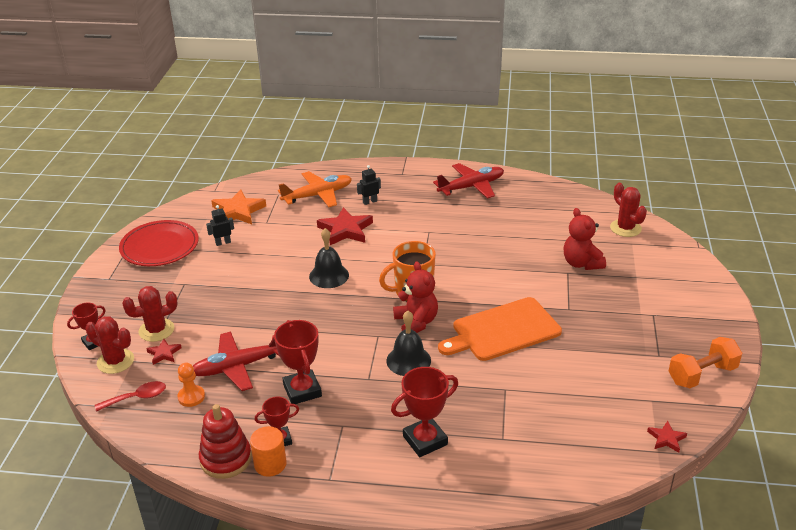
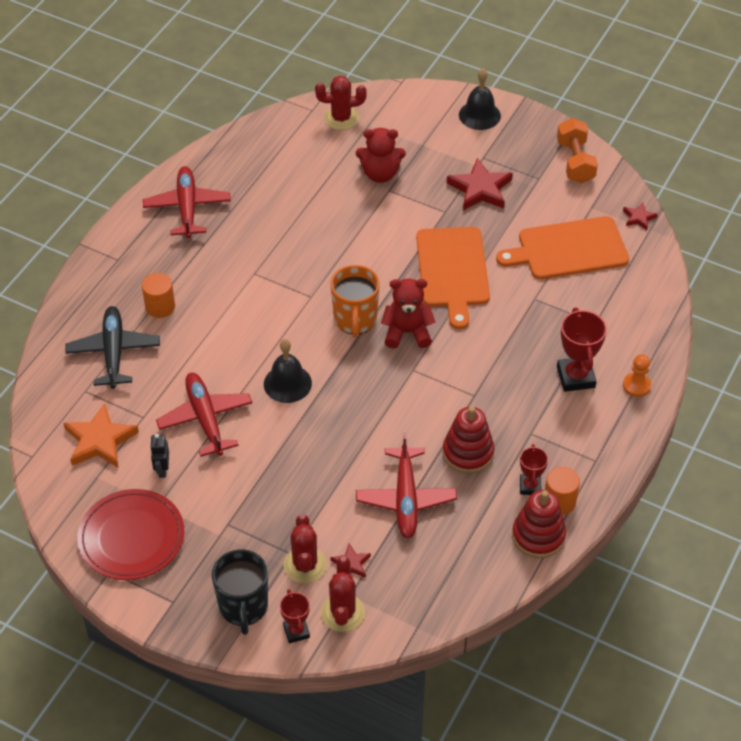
camera: 70 degrees left, 15 degrees up
(111, 311) = (243, 607): none -> black mug
(115, 361) = (342, 613): red cactus -> red cactus turned 45 degrees counterclockwise
(137, 398) = (415, 599): red spoon -> none
(191, 397) = (435, 549): orange pawn -> orange pawn (636, 386)
(276, 248) = (205, 419): none -> red plane
(302, 390) = (468, 453): red trophy -> red stacking toy
(317, 195) = (114, 352): orange plane -> black plane
(345, 230) = (206, 345): red star -> red star (480, 189)
(369, 202) = (160, 307): black robot -> orange cylinder
(408, 360) = (462, 356): black bell -> black bell (479, 115)
(583, 397) = (568, 249): none -> orange cutting board

